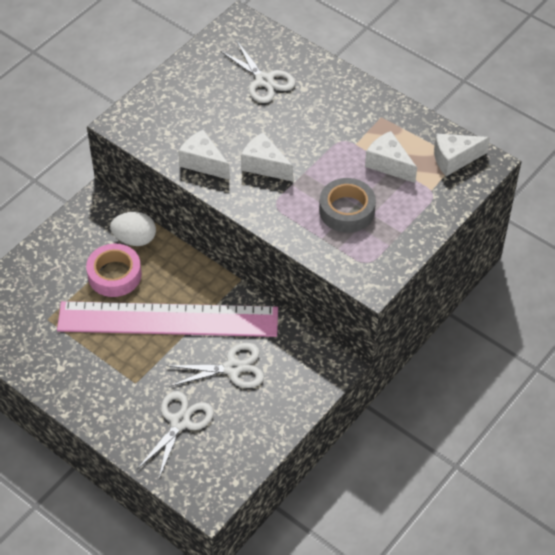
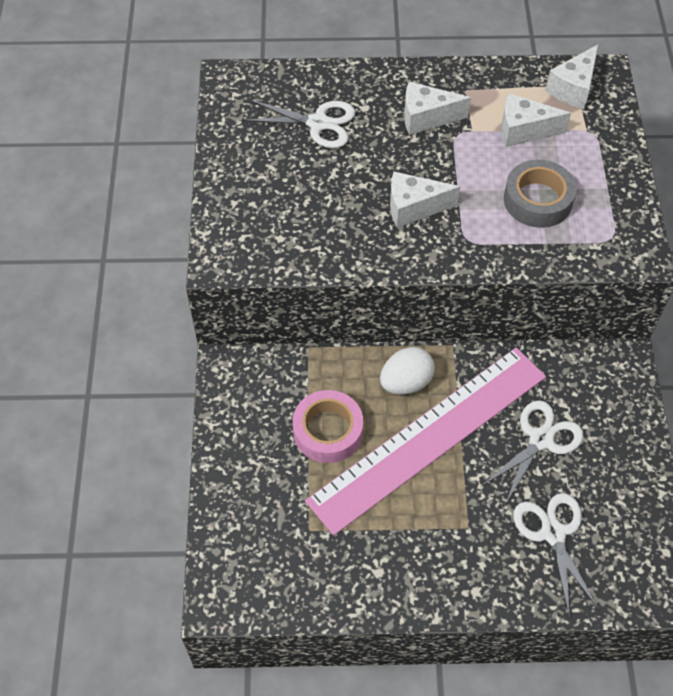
camera: 40 degrees left, 5 degrees up
(135, 239) = (308, 379): white egg -> white egg (406, 382)
(203, 163) = (351, 245): white cheese -> white cheese (426, 118)

